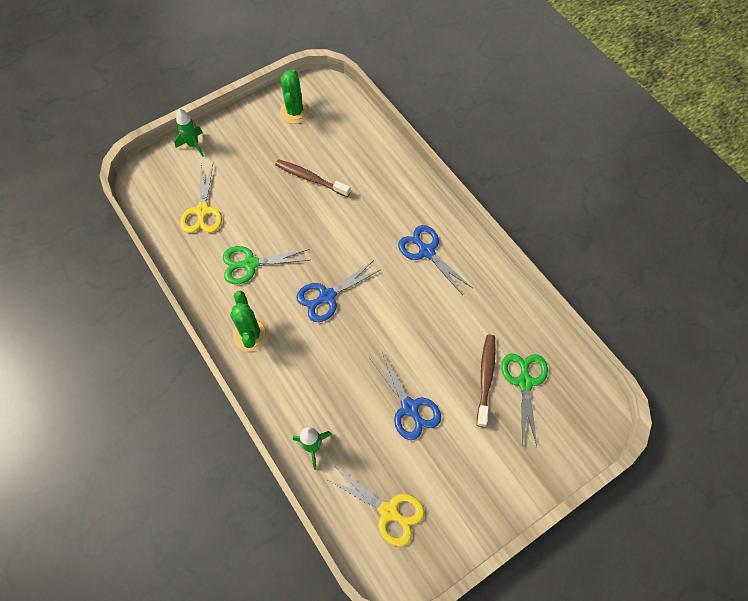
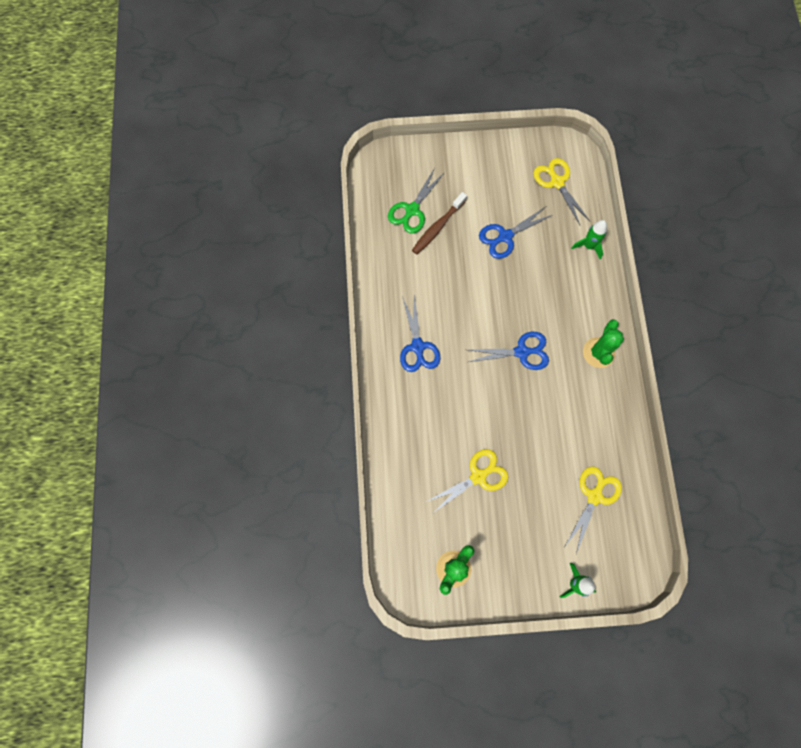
camera: 150 degrees left, 10 degrees up
(251, 264) = (572, 416): green scissors -> none
(310, 178) = (478, 476): brown toothbrush -> yellow scissors
(409, 407) = (505, 236): blue scissors -> blue scissors turned 120 degrees counterclockwise

